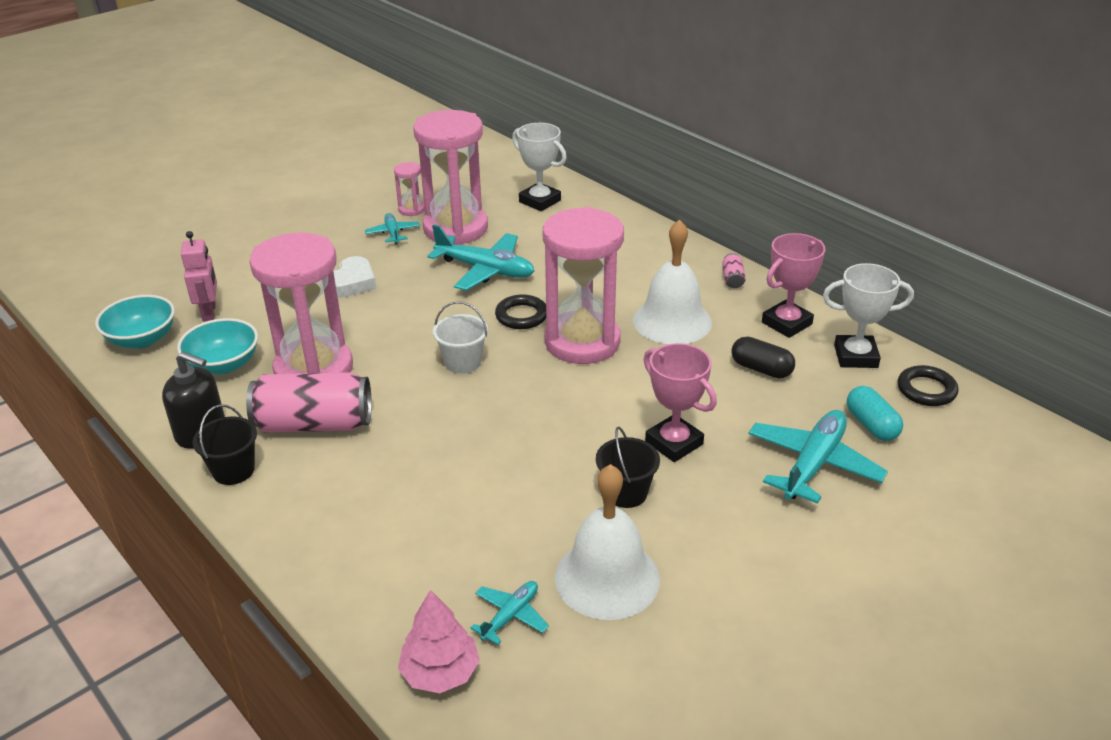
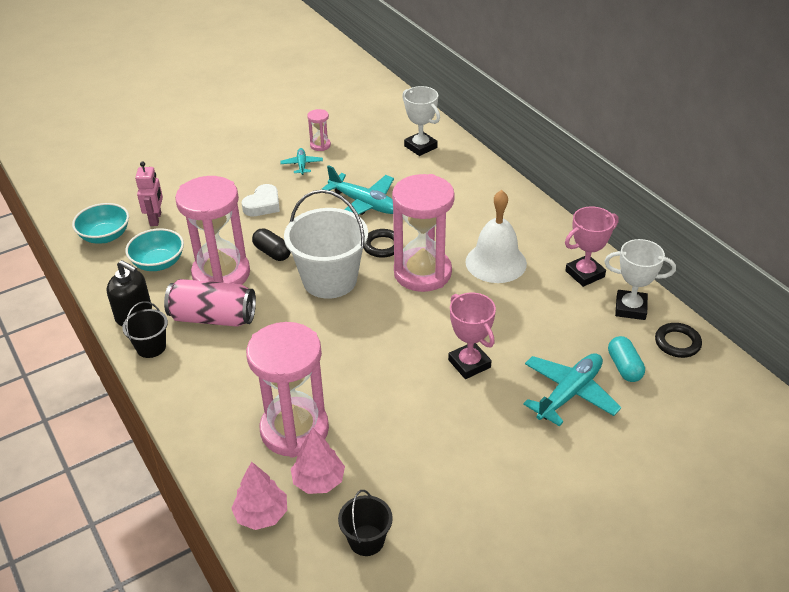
camera: 10 degrees right, 5 degrees up
(455, 228) = (350, 165): pink hourglass -> pink hourglass (294, 430)
(462, 362) = (329, 280): white bucket -> white bucket, size x2.00
(510, 616) = (318, 480): turquoise plane -> pink tree
(607, 578) = (393, 462): white bell -> none
(626, 493) = (423, 399): black bucket -> black bucket (366, 540)
(732, 279) = (553, 231): pink can -> none
(761, 369) = (553, 311): black capsule -> black capsule (272, 252)

